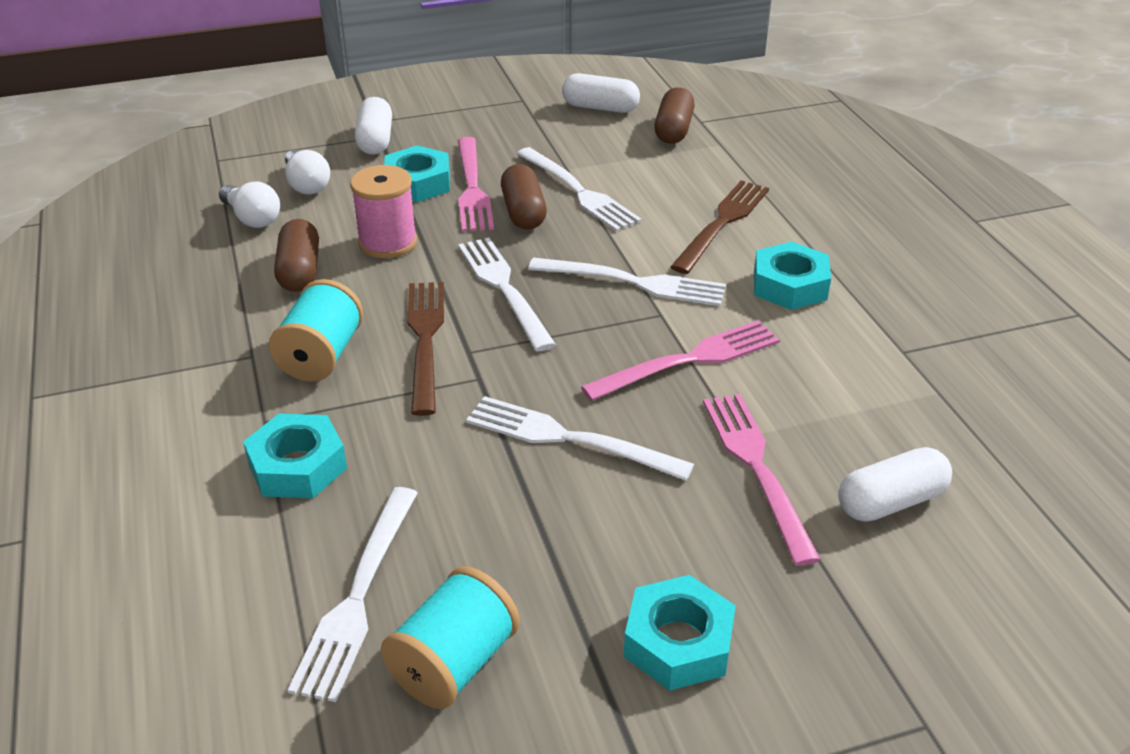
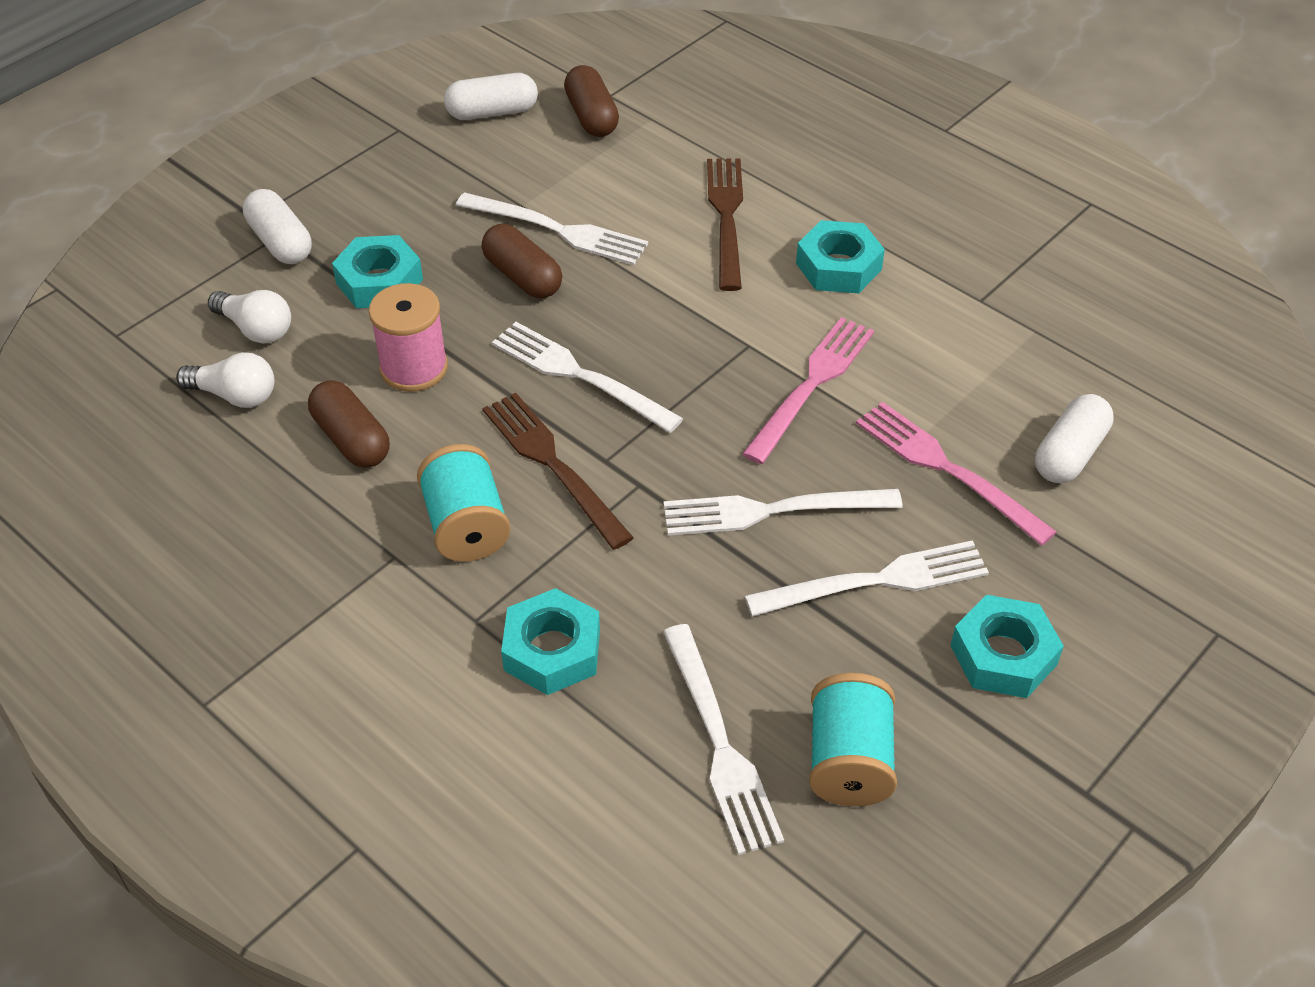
camera: 30 degrees left, 10 degrees up
(472, 188) = (444, 266): pink fork -> none
(635, 282) = (699, 318): white fork -> white fork (878, 580)

